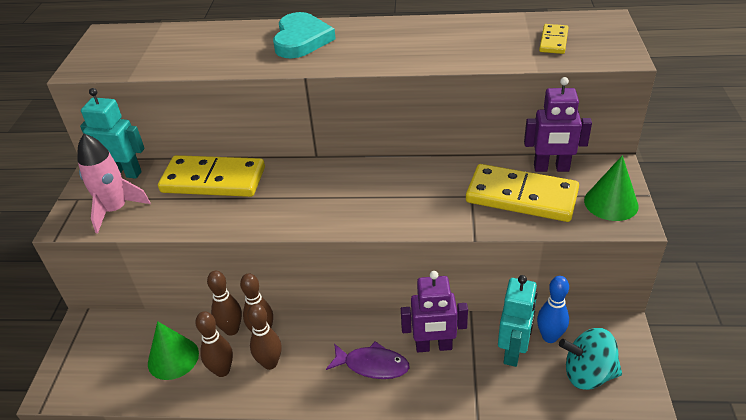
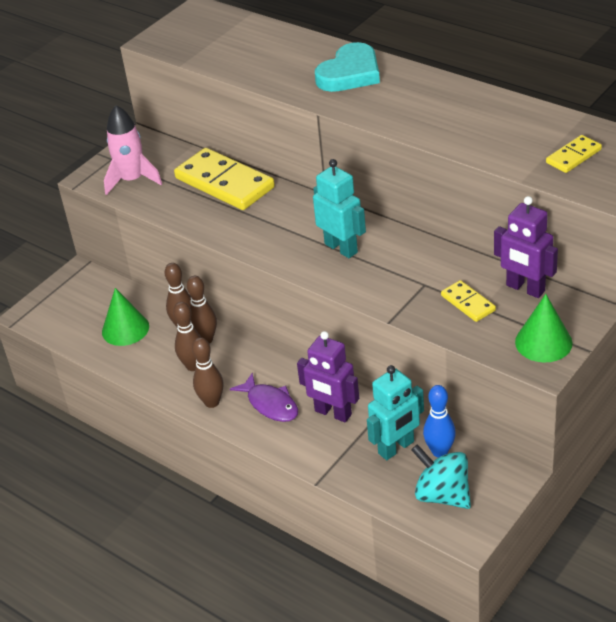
camera: 35 degrees right, 0 degrees up
(125, 173) = (161, 149): turquoise robot -> turquoise robot (341, 248)
(222, 370) = (154, 355): brown bowling pin -> brown bowling pin (212, 402)
(521, 197) = (468, 303): yellow domino -> yellow domino, size x0.49

